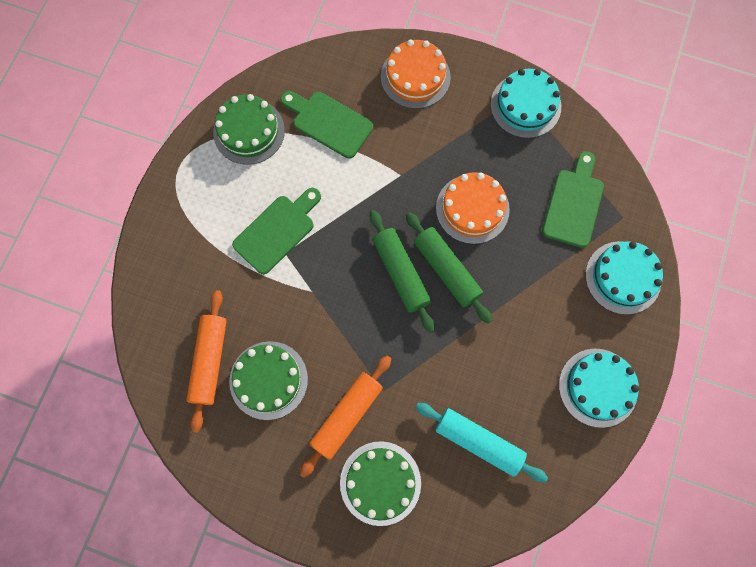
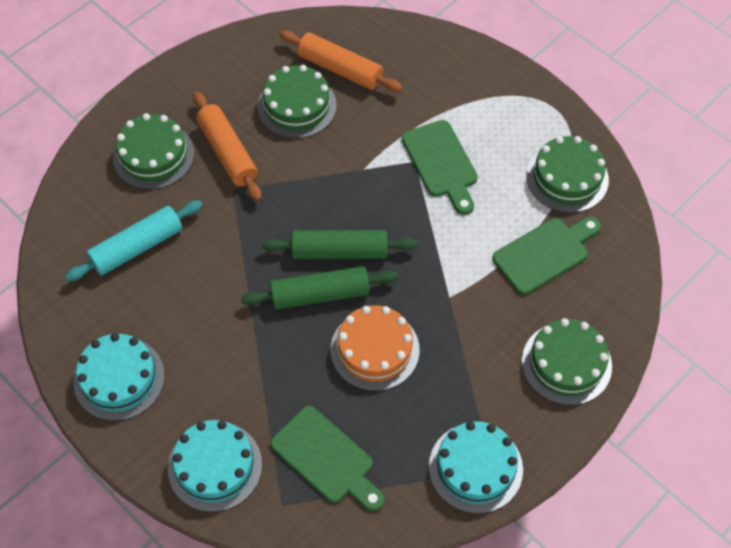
camera: 115 degrees right, 15 degrees down
(415, 77) = (566, 363): orange cake -> green cake

